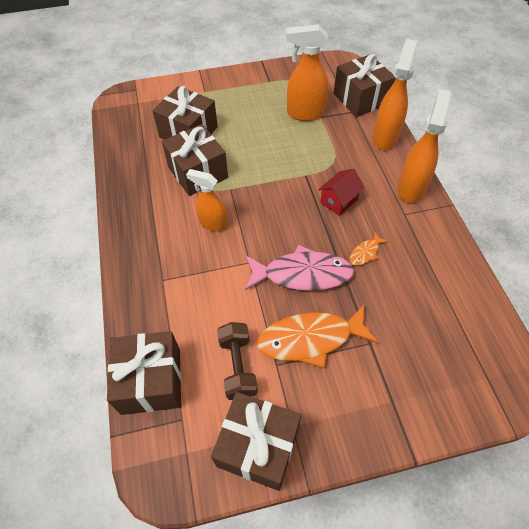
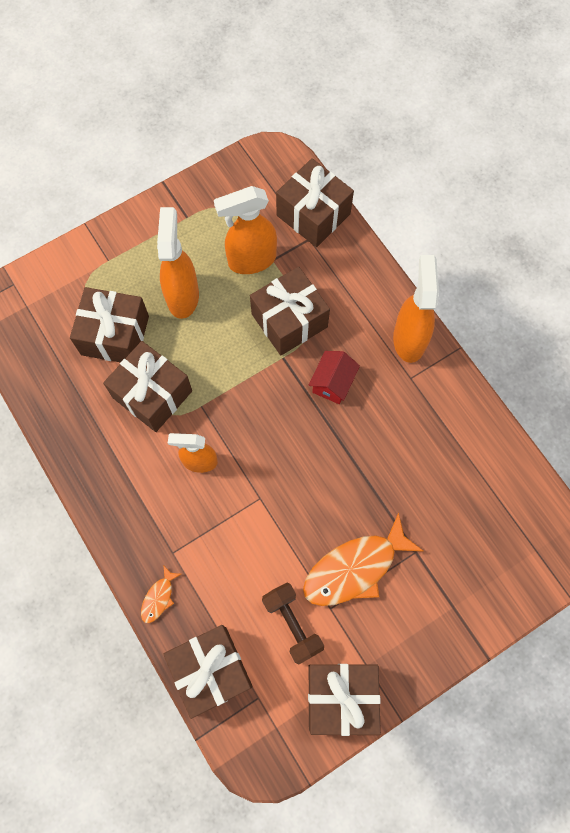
camera: 20 degrees left, 15 degrees up
(302, 274) = (322, 494): pink fish -> none
(319, 154) = (289, 320): none -> brown gift
(365, 253) = (381, 444): orange fish -> orange fish (159, 597)
(385, 137) = (360, 270): orange spray bottle -> orange spray bottle (183, 296)

